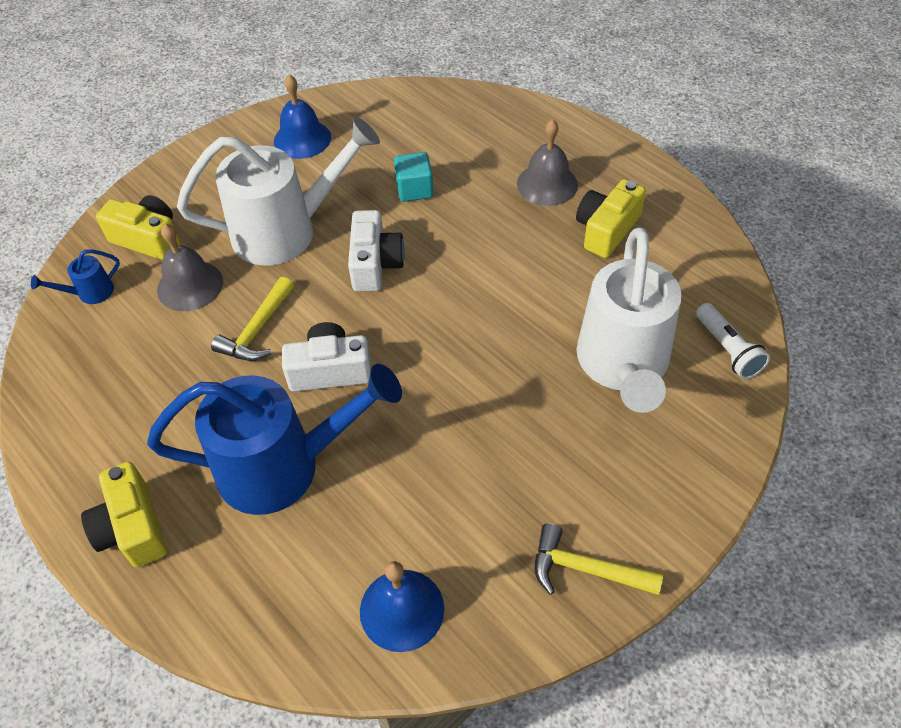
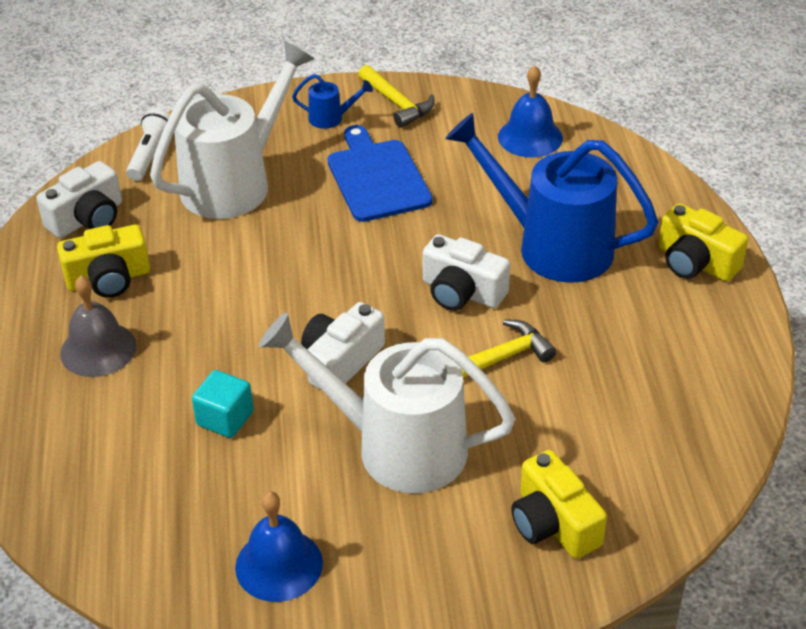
camera: 145 degrees left, 10 degrees down
(89, 293) = (651, 490): blue watering can -> blue watering can (331, 118)
(132, 528) = (695, 262): yellow camera -> yellow camera turned 120 degrees clockwise
(190, 285) = (538, 439): grey bell -> none
(507, 449) = (377, 178): none -> blue cutting board
(689, 264) = (87, 219): none -> white camera

